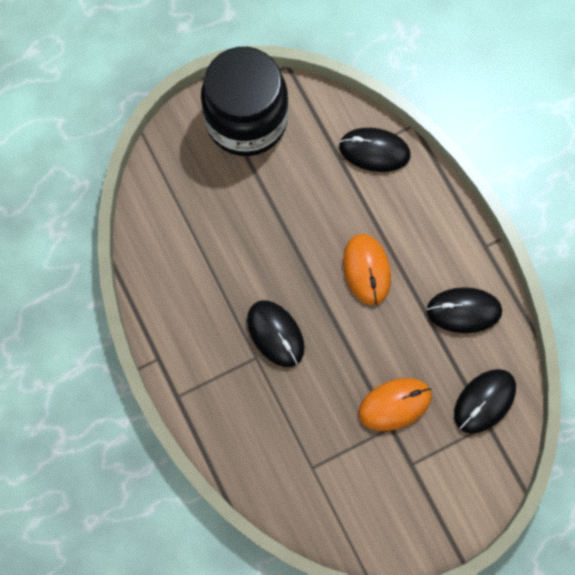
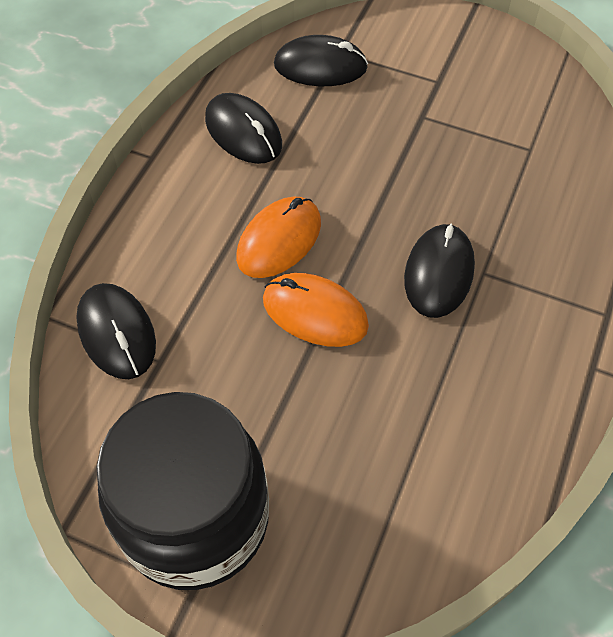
camera: 130 degrees left, 15 degrees down
(395, 404) = (397, 127): orange mouse -> orange mouse (315, 313)

